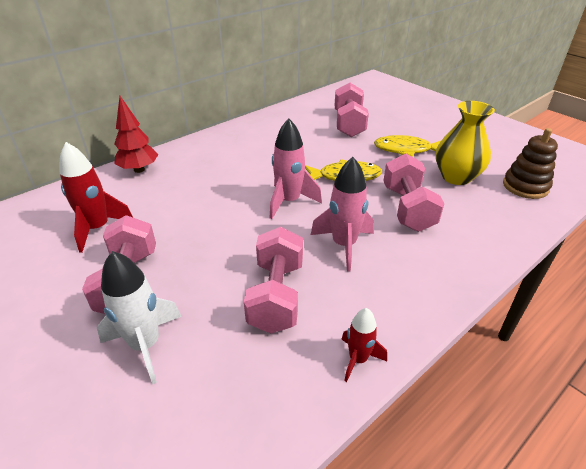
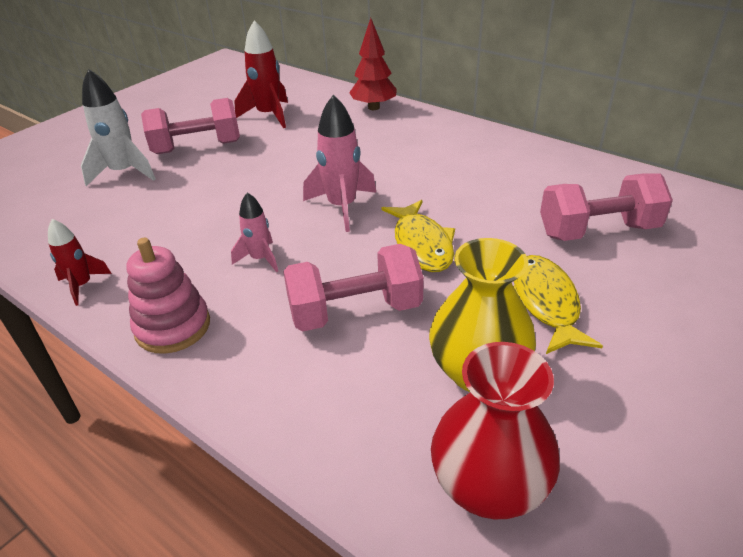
camera: 80 degrees right, 0 degrees up
(276, 296) = (175, 224): pink dumbbell -> none
(344, 245) = (260, 259): pink rocket -> pink rocket, size x0.60
(418, 293) = (173, 327): none -> pink stacking toy
(525, 186) = (488, 487): brown stacking toy -> red vase

